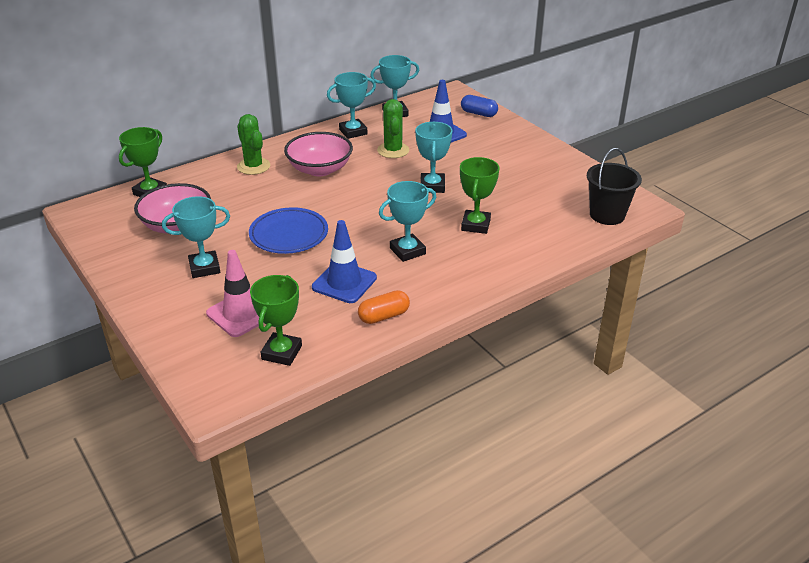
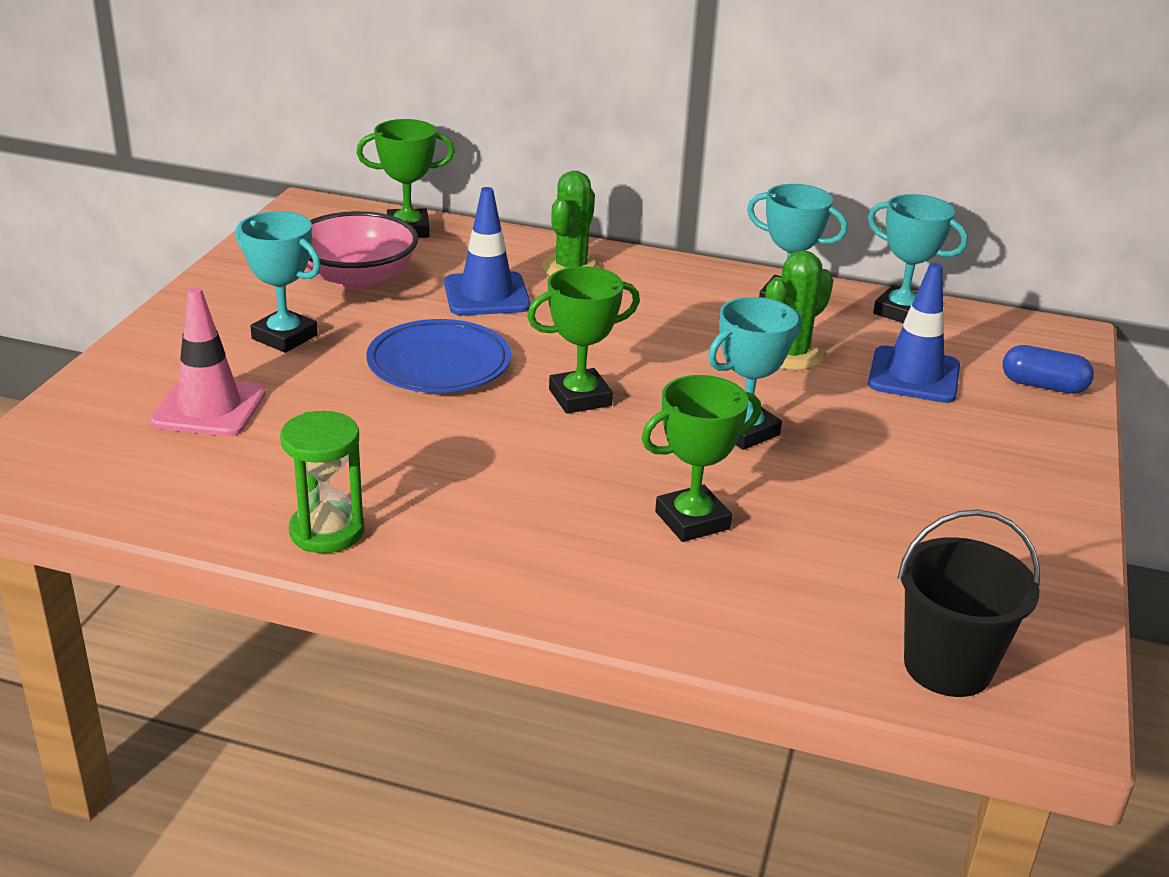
camera: 50 degrees right, 5 degrees down
(282, 352) = (150, 478): green trophy -> green trophy (580, 398)
(320, 169) = (641, 317): pink bowl -> none
(344, 282) = (374, 459): blue traffic cone -> blue traffic cone (486, 295)
(384, 316) = (327, 531): orange capsule -> green hourglass
(407, 251) = (527, 482): turquoise trophy -> none
(478, 113) = (1043, 386): blue capsule -> blue capsule turned 60 degrees counterclockwise

